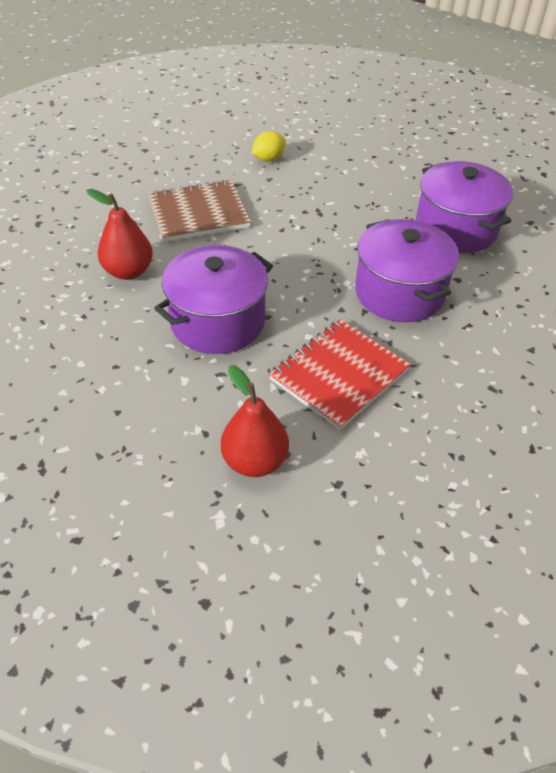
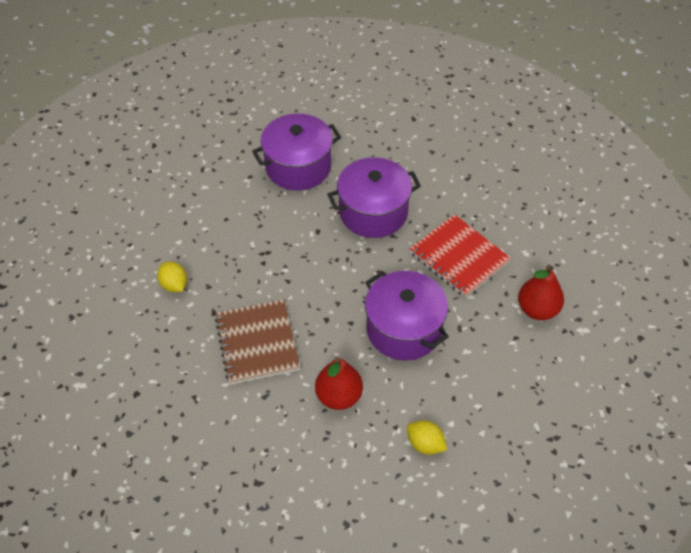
camera: 85 degrees left, 5 degrees up
(56, 340) = (425, 444): none -> yellow lemon

